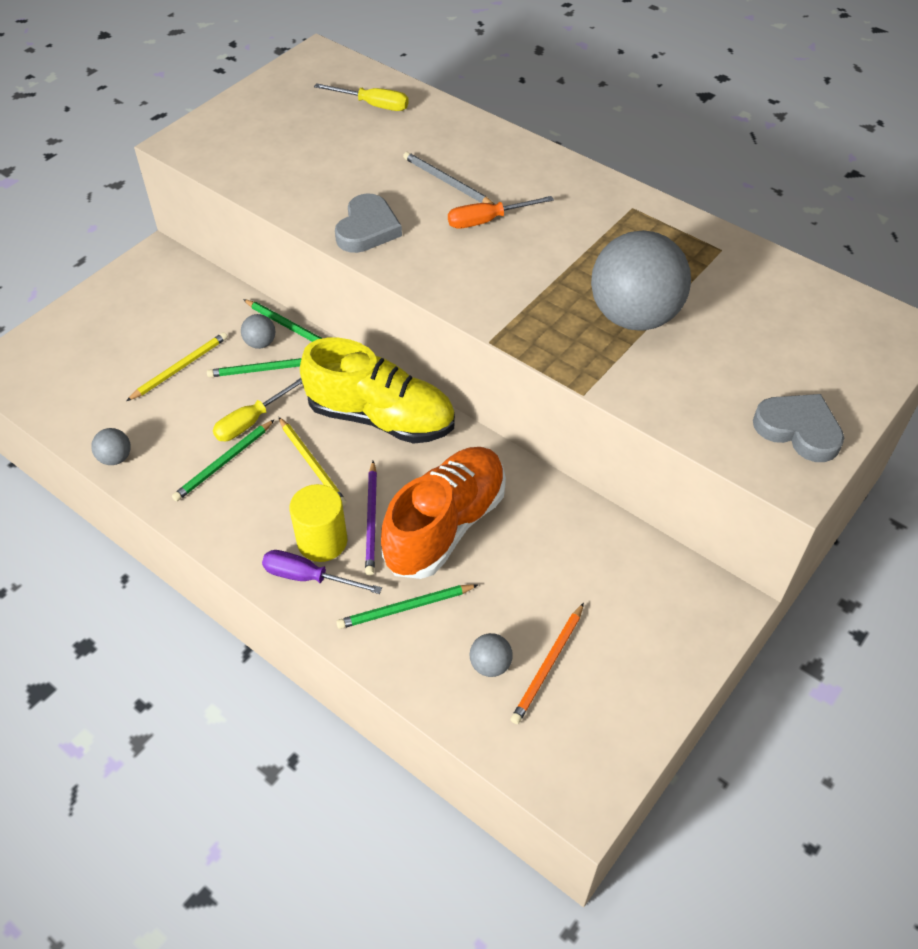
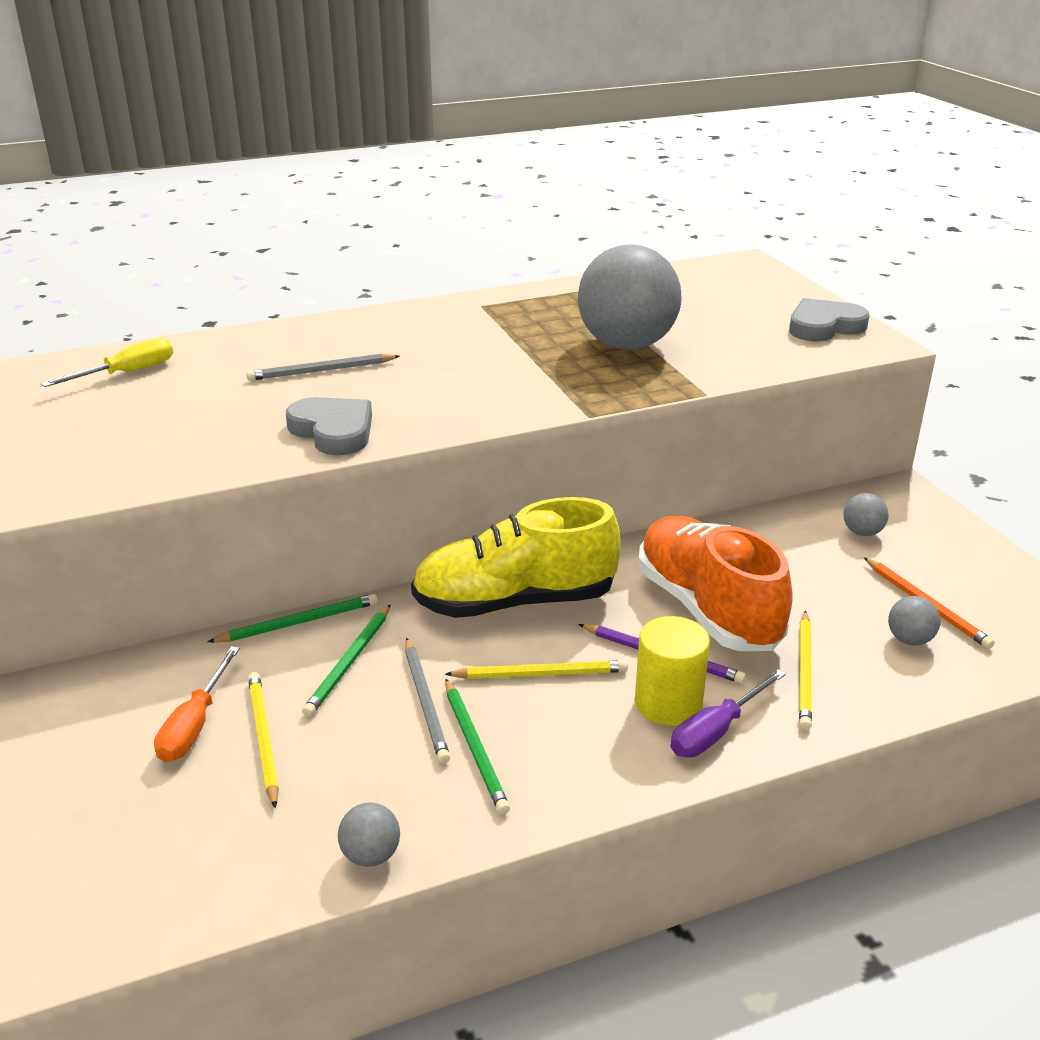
camera: 60 degrees left, 20 degrees down
(251, 421) = (425, 702): yellow screwdriver -> grey pencil
(260, 343) = (298, 654): grey ball -> grey ball (862, 532)
(381, 417) = (515, 602): yellow shoe -> yellow shoe turned 150 degrees counterclockwise
(405, 608) = (804, 672): green pencil -> yellow pencil
(487, 220) = (410, 368): orange screwdriver -> orange screwdriver (194, 725)

